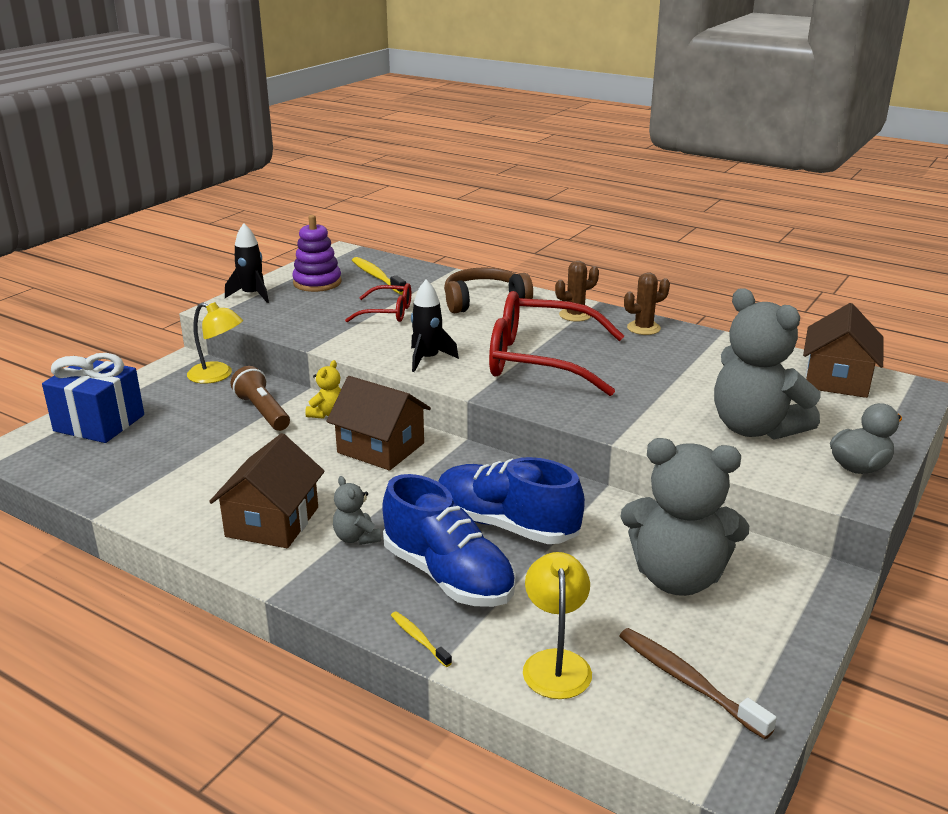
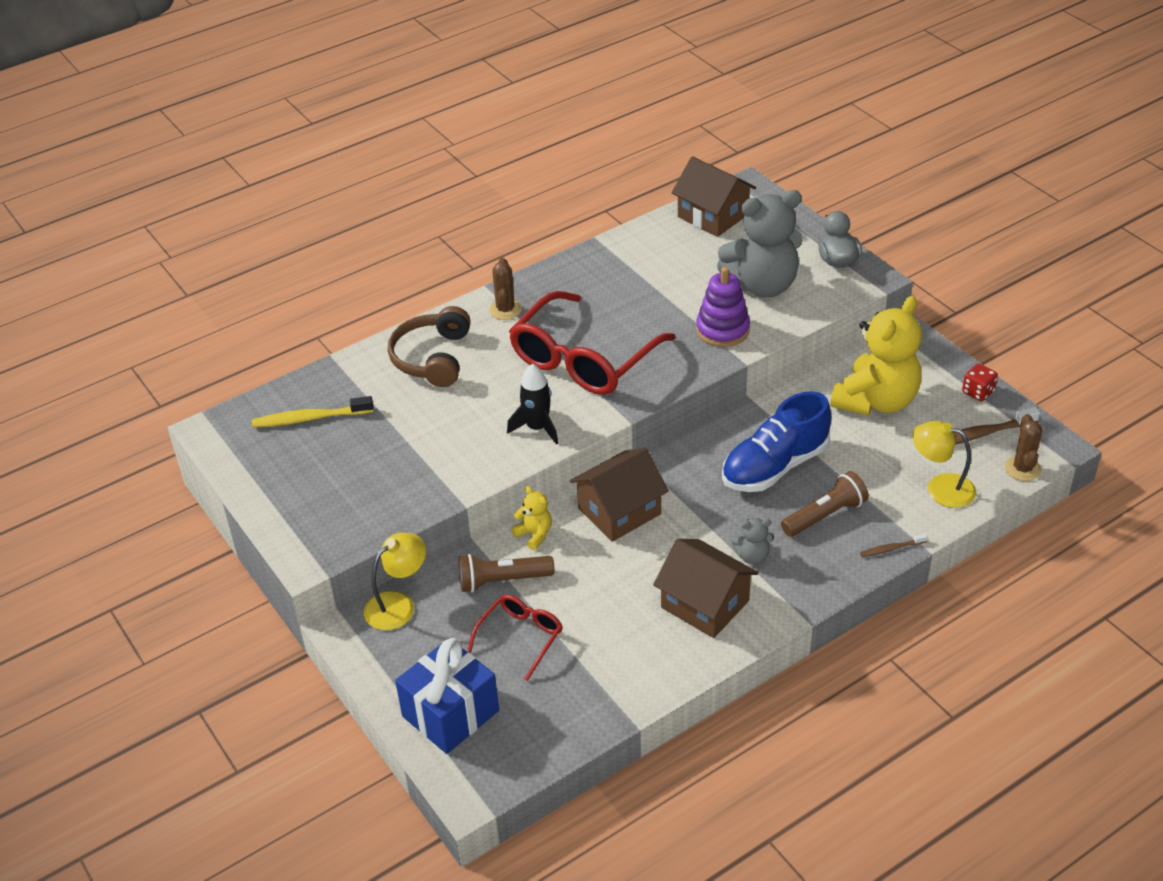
camera: 65 degrees left, 15 degrees up
(252, 295) = (287, 527): black rocket -> none
(317, 283) = (290, 468): purple stacking toy -> purple stacking toy (722, 330)
(387, 313) = (412, 431): red glasses -> red glasses (520, 637)
(419, 639) = (891, 549): yellow toothbrush -> brown toothbrush
(448, 576) = (825, 515): blue shoe -> brown flashlight
(643, 328) = (560, 279): brown cactus -> brown cactus (1022, 469)
(677, 577) = (876, 401): grey teddy bear -> yellow teddy bear
(776, 665) = (978, 392): none -> red dice

